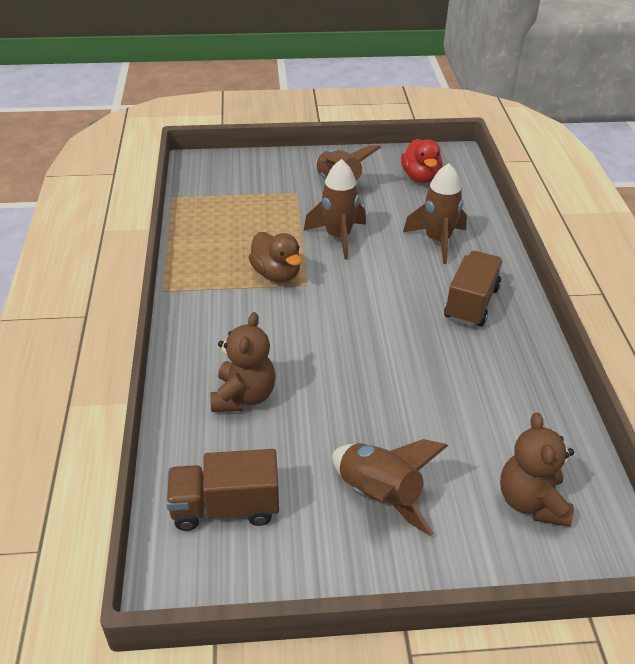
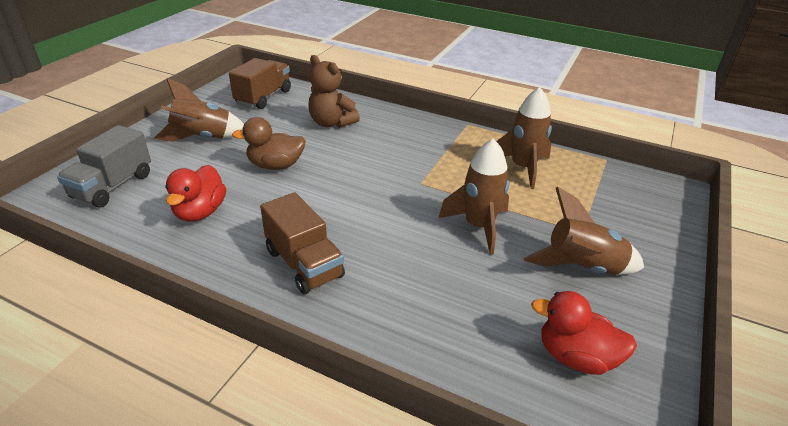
camera: 120 degrees right, 5 degrees down
(276, 274) = (447, 173): brown duck -> brown duck (275, 165)
(437, 241) = (420, 294): brown rocket -> brown rocket (522, 168)
(488, 400) = (200, 212): none -> red duck
(531, 501) = (113, 186): brown teddy bear -> grey truck

